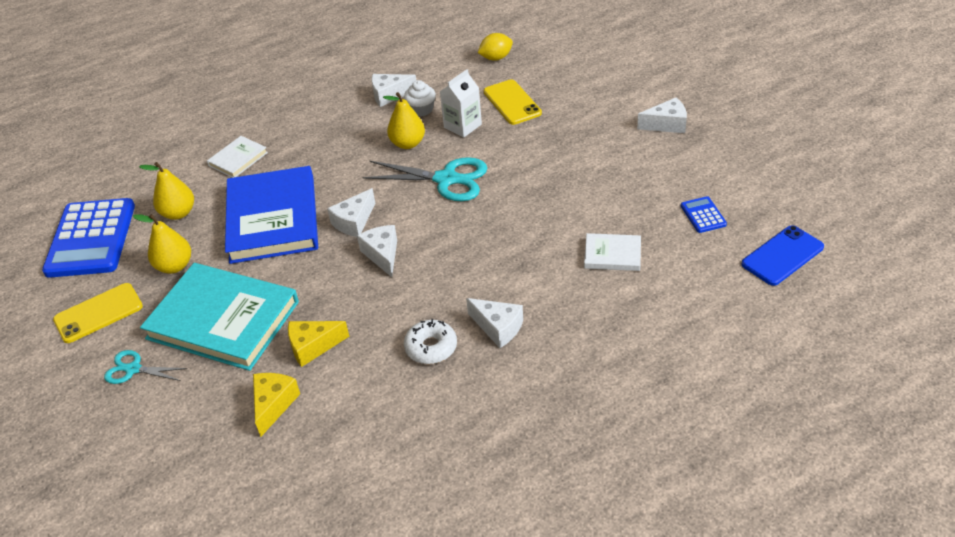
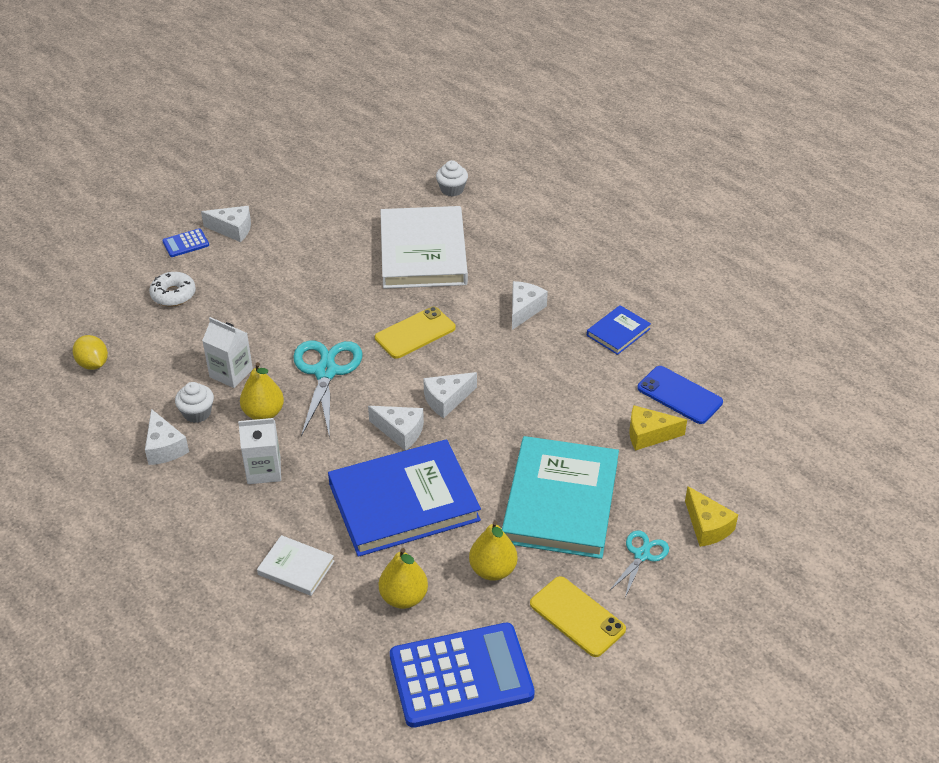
camera: 105 degrees left, 0 degrees up
(133, 369) = (642, 555): turquoise scissors -> turquoise scissors turned 150 degrees counterclockwise
(313, 346) = (576, 424): yellow cheese -> yellow cheese (707, 526)
(343, 144) = (264, 470): none -> white carton
(431, 347) = (556, 346): white donut -> white donut (173, 294)
(438, 407) = (618, 332): none -> blue book
(512, 102) = (188, 340): yellow phone -> yellow phone (415, 333)
(612, 255) = (423, 252): white book -> white book, size x2.17
(666, 124) = (233, 229): white cheese -> white cheese turned 120 degrees clockwise
(703, 215) = (365, 205): blue calculator -> blue calculator (186, 243)
(731, 288) = (452, 189): none -> white cupcake
(782, 256) = (410, 165): blue phone -> blue phone (679, 395)

